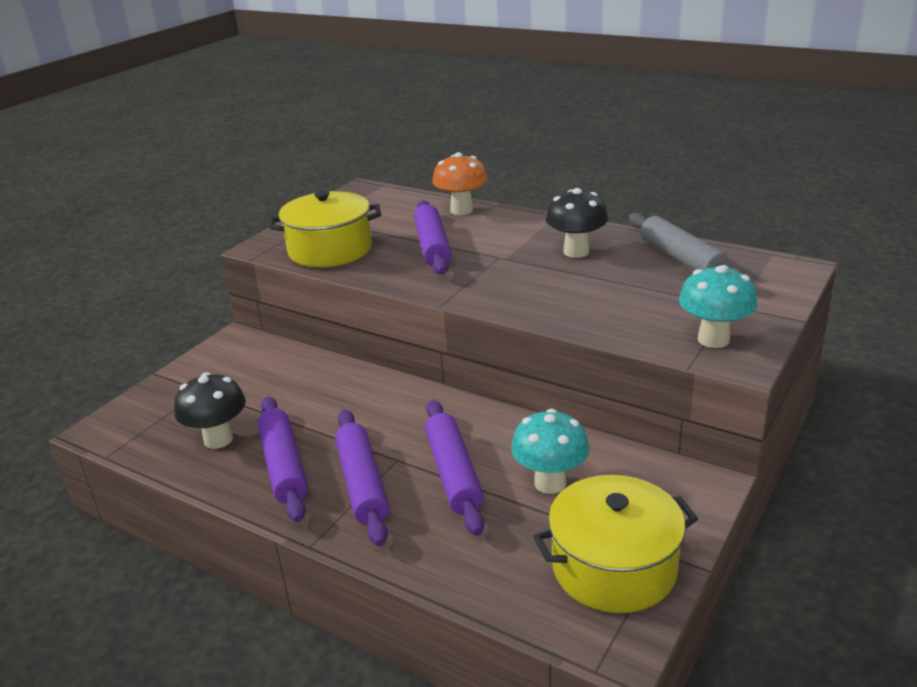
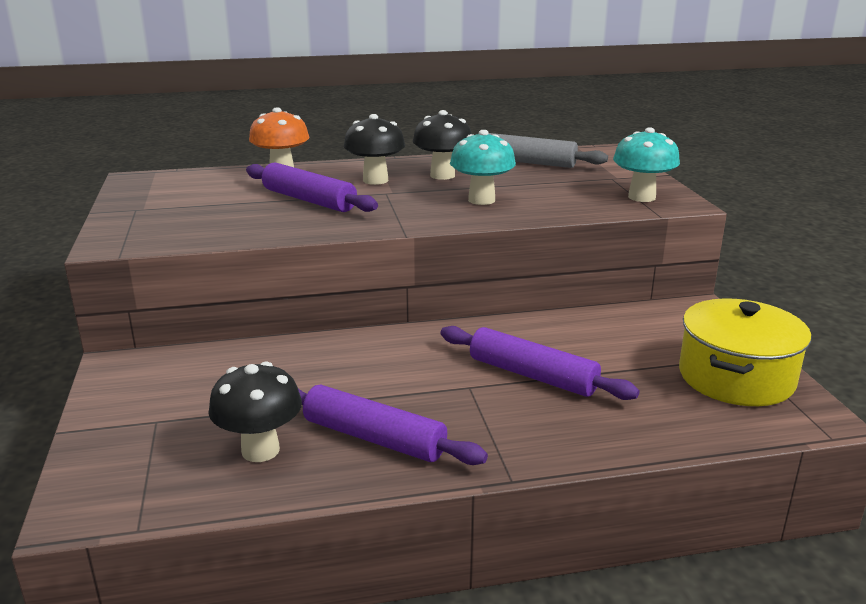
camera: 45 degrees left, 5 degrees down
(330, 250) = (203, 227): yellow pot -> none
(362, 484) = (472, 416): purple rolling pin -> none
(513, 240) = (375, 180): none -> black mushroom
(550, 483) = (609, 350): turquoise mushroom -> turquoise mushroom (481, 200)

